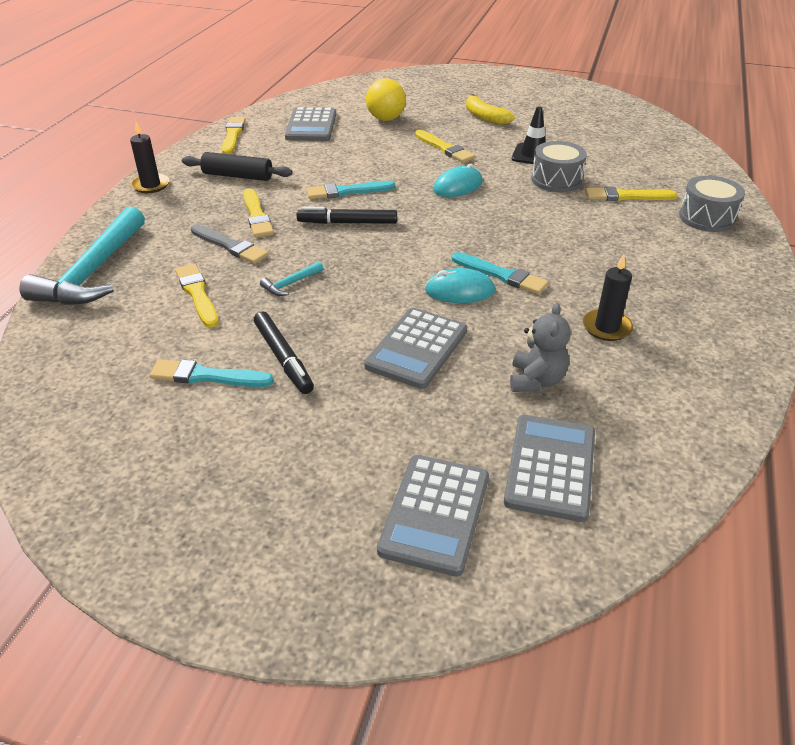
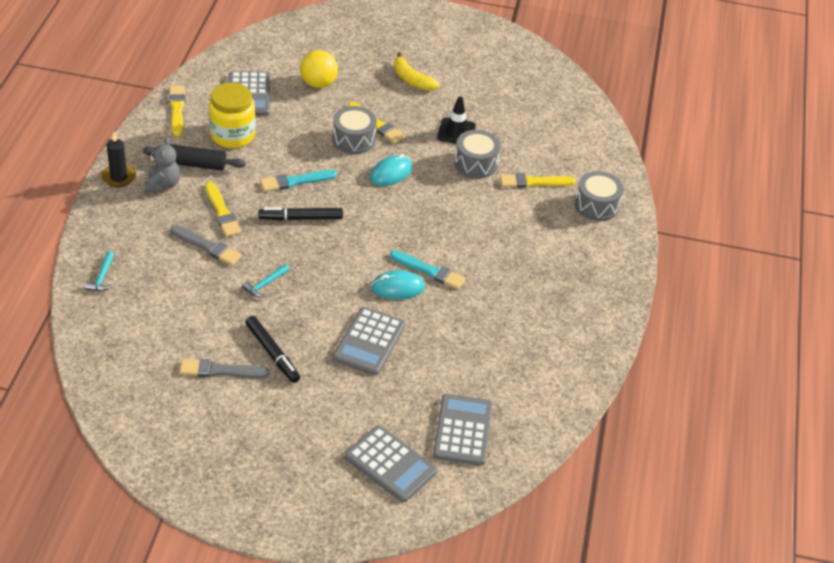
camera: 10 degrees left, 5 degrees up
(93, 272) = (102, 277): turquoise hammer -> turquoise hammer, size x0.40
(197, 294) = (193, 297): yellow brush -> none
(207, 376) = (220, 371): turquoise brush -> grey brush
(286, 154) = (232, 135): none -> yellow jar
(418, 159) = (354, 140): none -> grey drum
(435, 514) = (390, 464): grey calculator -> grey calculator turned 60 degrees counterclockwise
(536, 380) = (455, 365): grey teddy bear -> grey teddy bear (163, 184)
(606, 327) = (507, 318): black candle -> none

